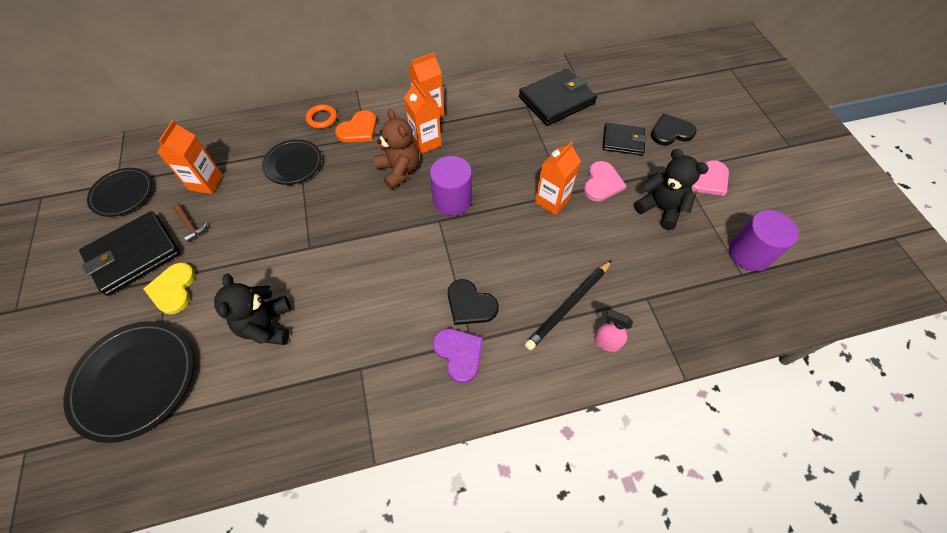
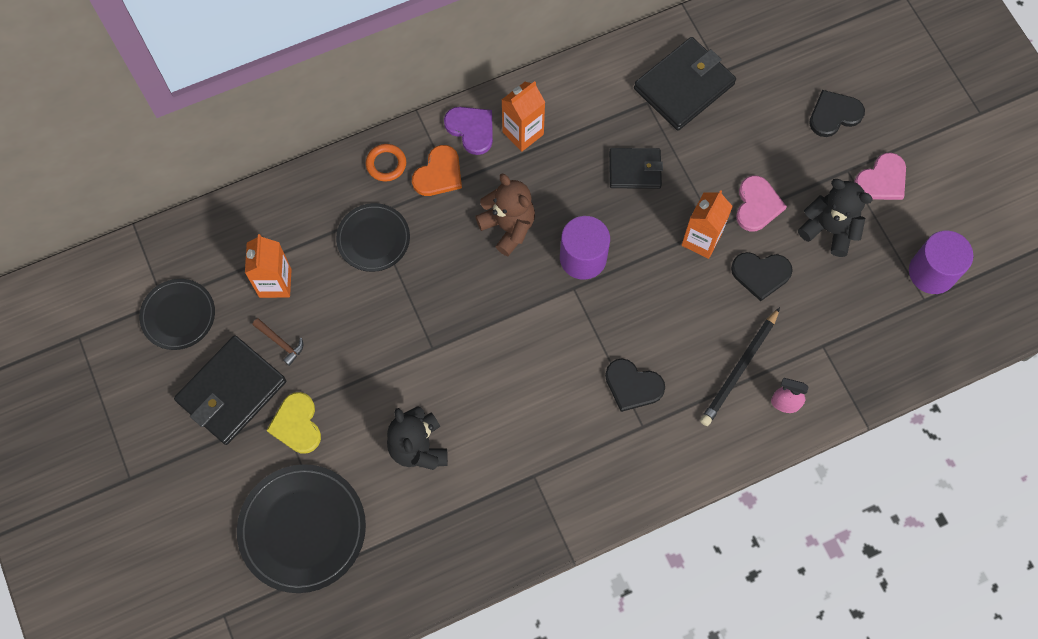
camera: 10 degrees left, 10 degrees up
(426, 142) = (530, 180): orange carton -> none
(459, 353) = (633, 442): purple heart -> purple heart (471, 129)
(598, 233) = (761, 274): none -> black heart
(623, 141) = (776, 138): black wallet -> black wallet (635, 170)

